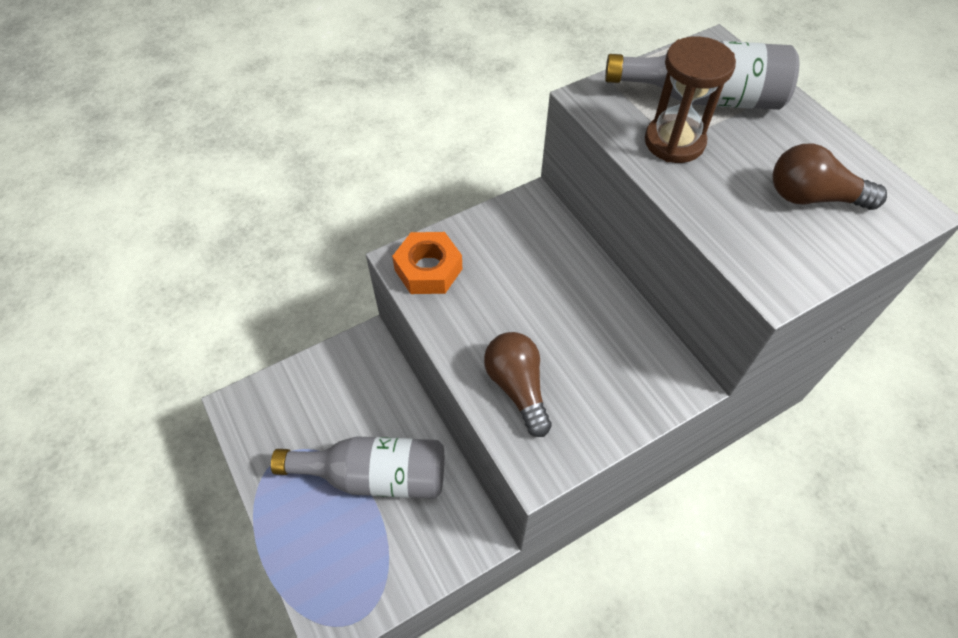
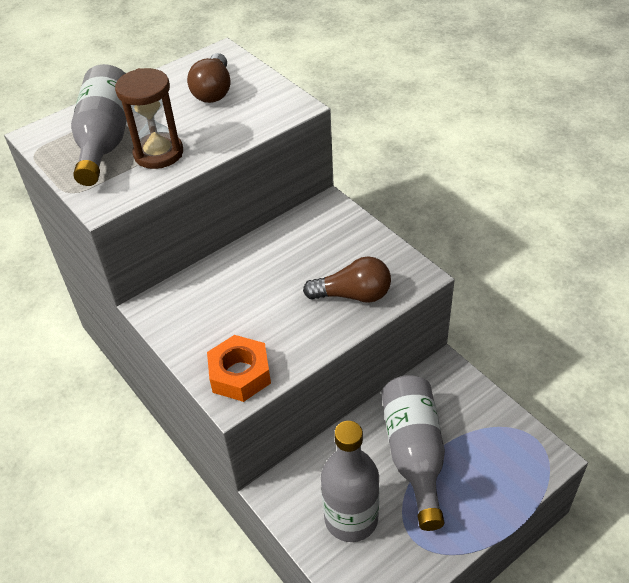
camera: 95 degrees left, 10 degrees down
(322, 403) = (351, 518): none -> grey bottle
(517, 387) = (353, 295): brown light bulb -> brown light bulb turned 150 degrees counterclockwise

